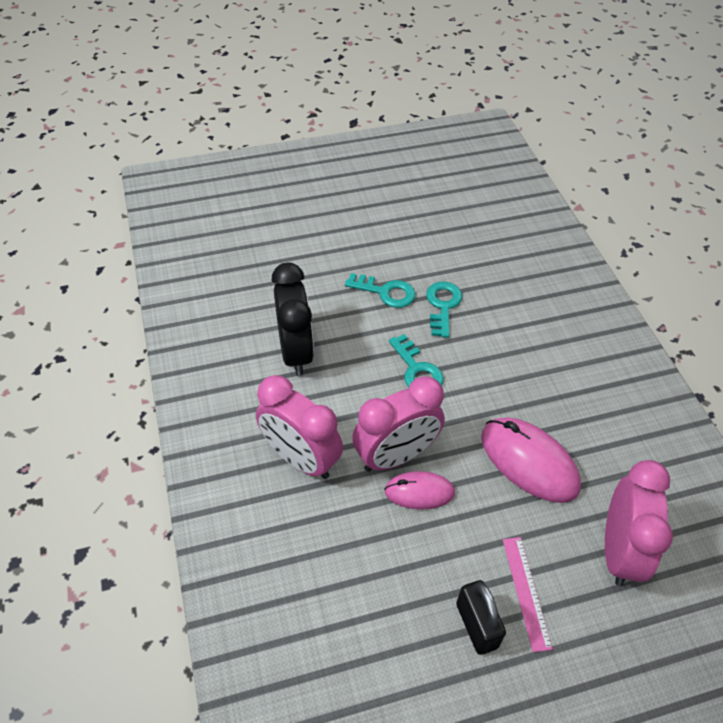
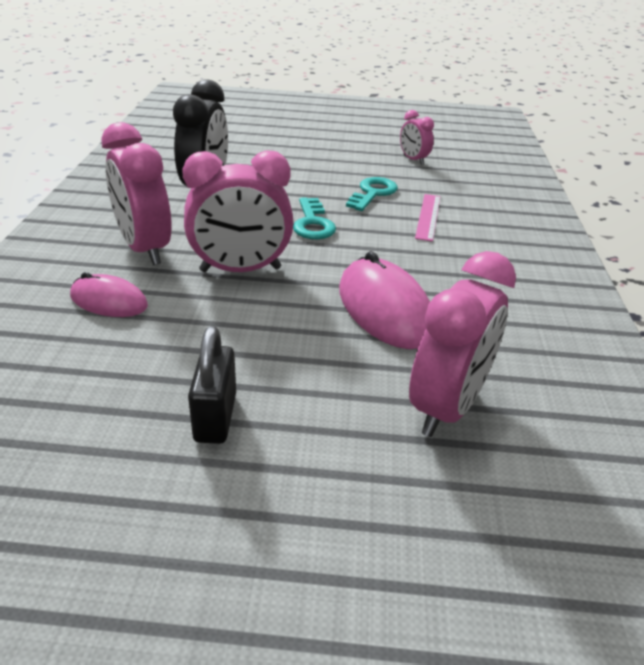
camera: 20 degrees right, 15 degrees down
(385, 292) = (322, 175): turquoise key -> none
(419, 492) = (243, 299): pink mouse -> pink mouse (109, 301)
(450, 237) = (413, 159): none -> pink clock
(526, 592) = (300, 407): pink ruler -> pink ruler (428, 216)

